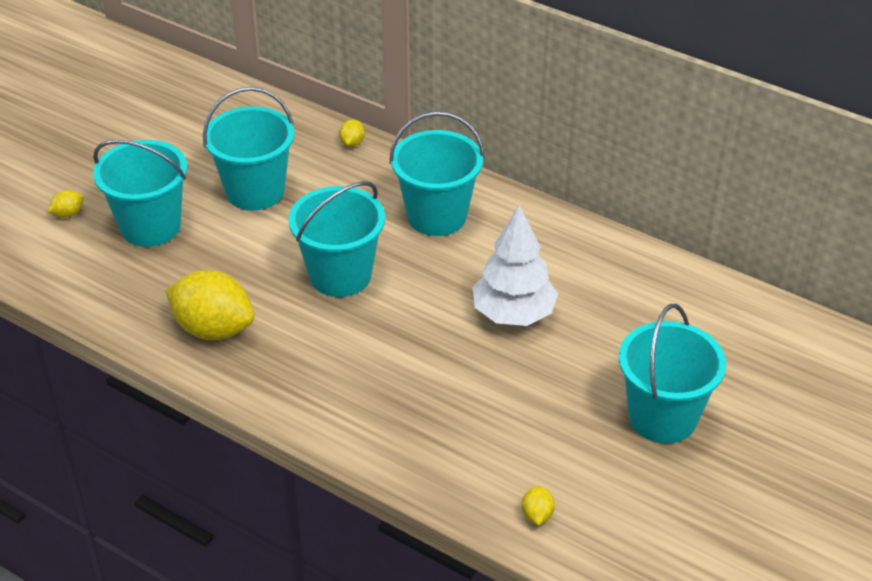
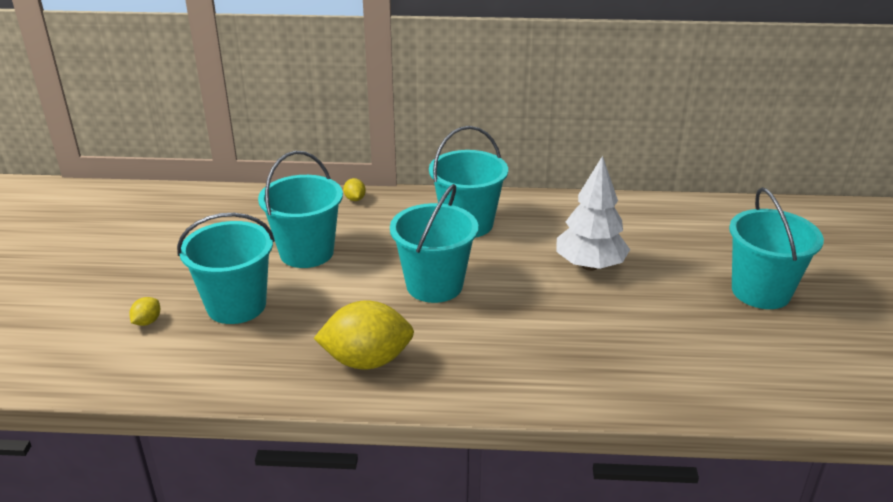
camera: 30 degrees left, 10 degrees down
(537, 515) = (759, 391): yellow lemon -> none

